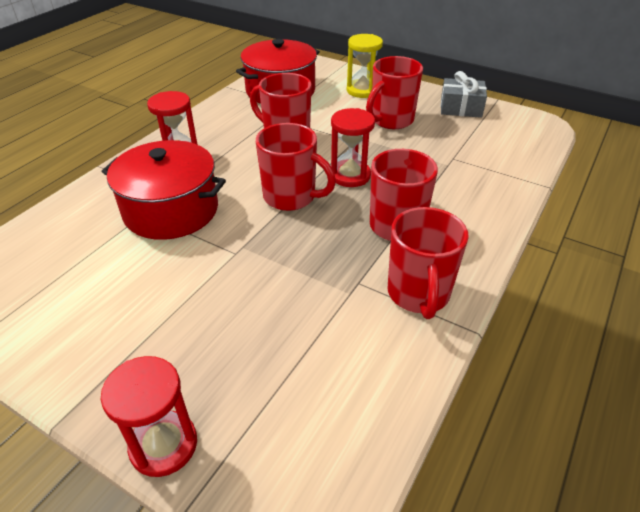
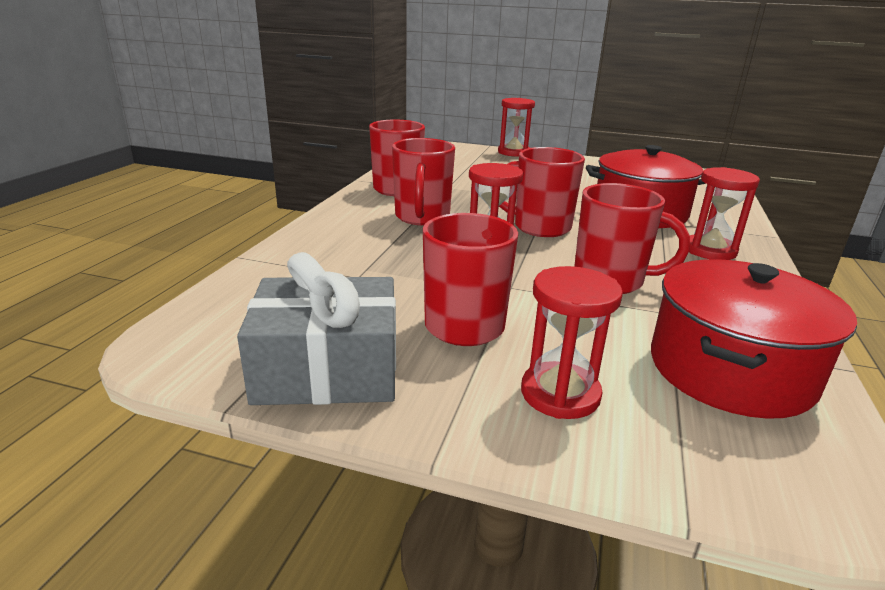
camera: 165 degrees right, 15 degrees down
(362, 90) = (560, 394): yellow hourglass -> red hourglass
(461, 108) = (327, 369): grey gift -> grey gift, size x1.50

